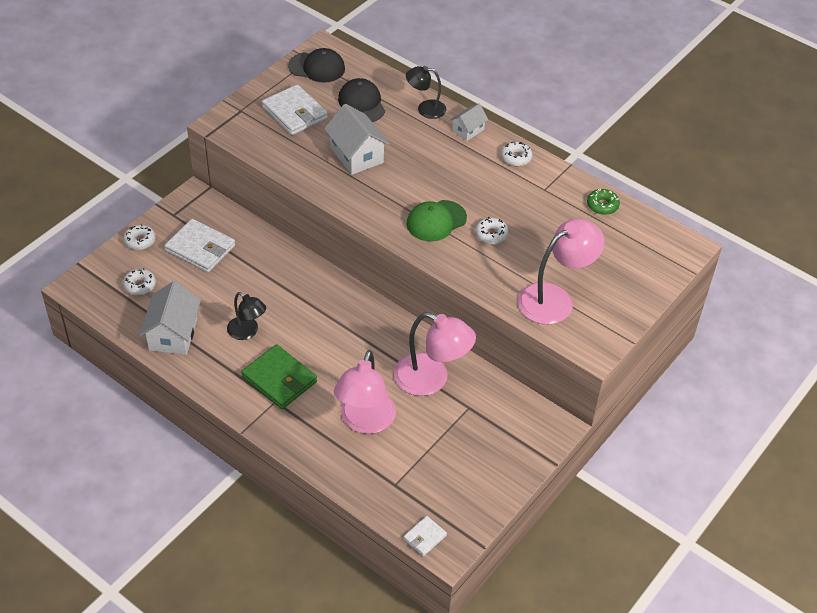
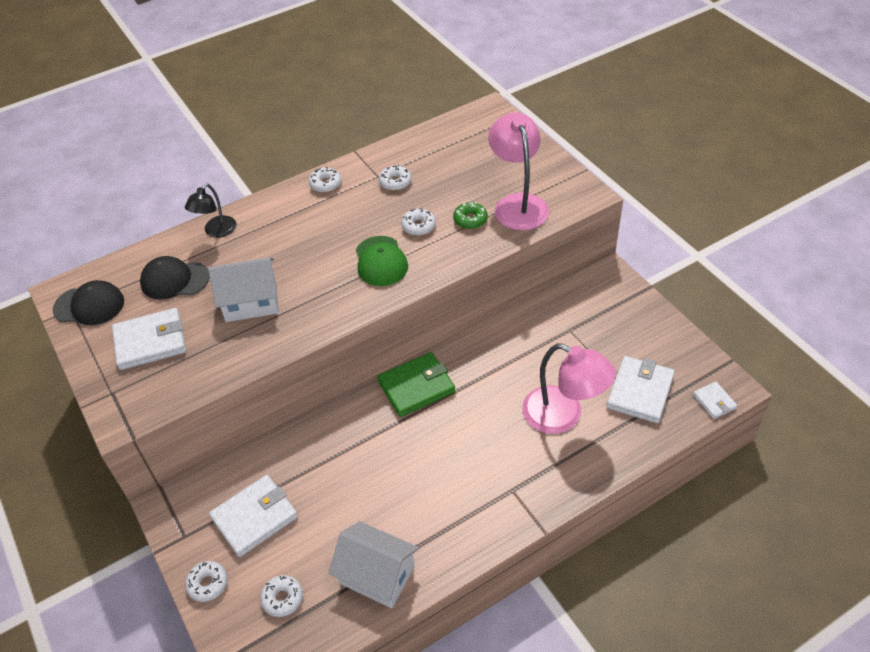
camera: 65 degrees left, 0 degrees up
(247, 332) = (404, 495): black lamp -> none
(279, 379) = (483, 479): green wallet -> green wallet (416, 387)
(317, 67) = (89, 305): black cap -> black cap turned 60 degrees clockwise
(414, 475) = (640, 392): none -> white wallet
(431, 380) = (527, 349): pink lamp -> none
(468, 130) = (267, 208): white house -> none
(542, 204) = (395, 182): none -> white donut
(602, 205) = (417, 145): green donut -> green donut (470, 220)

